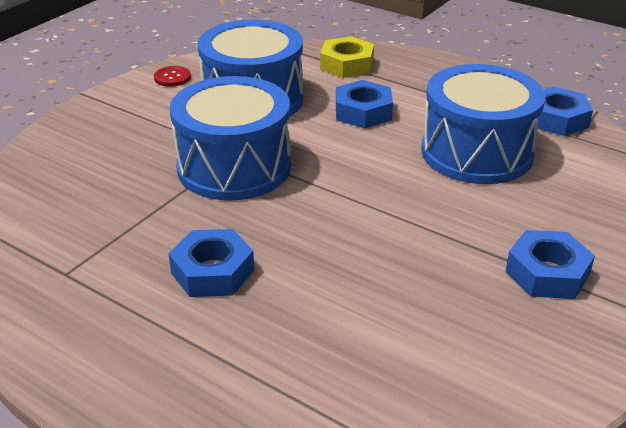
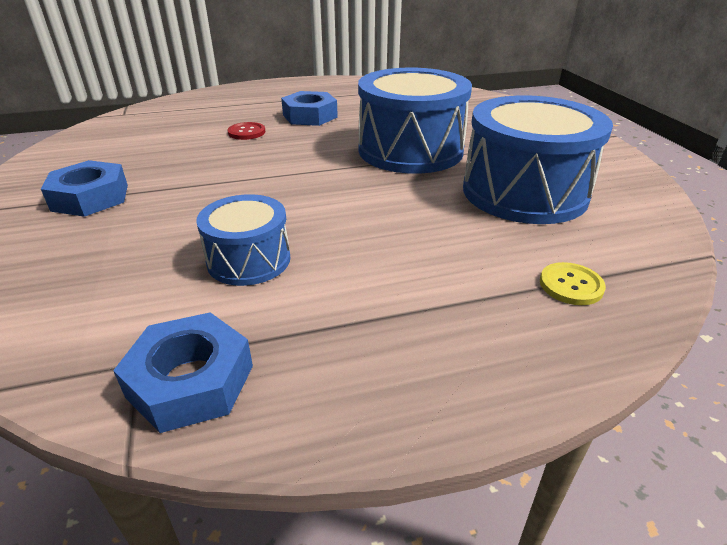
camera: 130 degrees right, 0 degrees up
(172, 77) = (618, 173): red button -> red button (246, 132)
(347, 64) = (571, 285): yellow nut -> yellow button
(363, 112) = (424, 237): blue nut -> none
(477, 152) = (249, 260): blue drum -> blue drum, size x0.55

